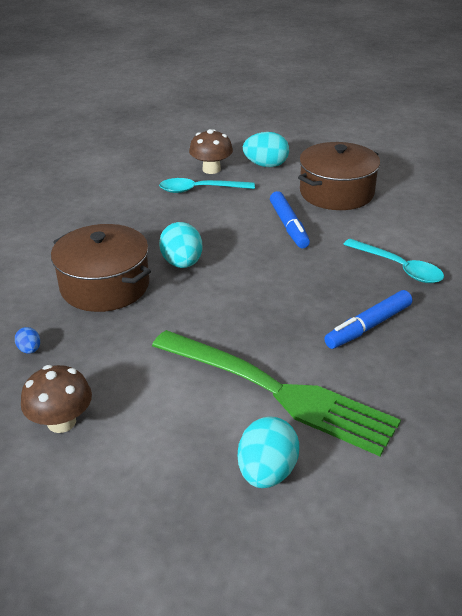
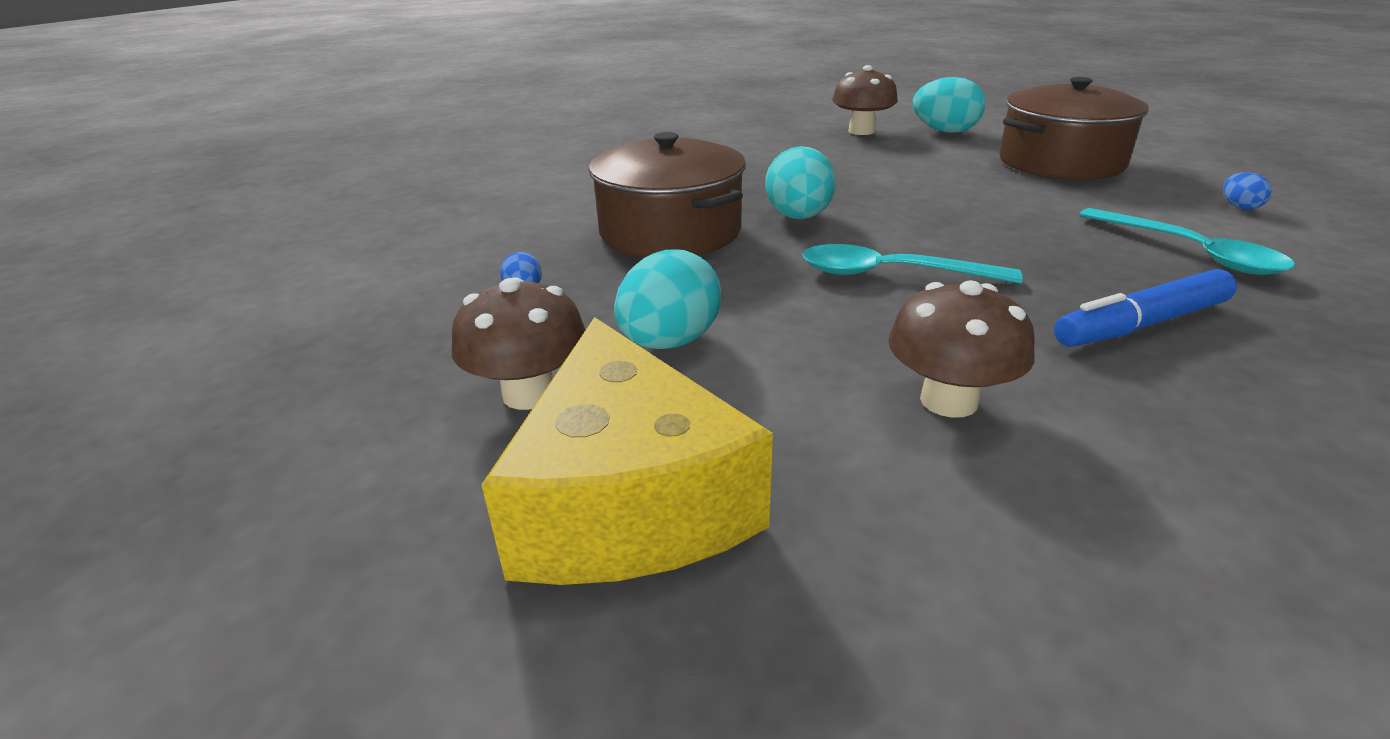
camera: 15 degrees right, 5 degrees down
(133, 474) = (628, 500): none -> yellow cheese
(199, 190) = (841, 148): turquoise spoon -> turquoise spoon (890, 274)
(267, 472) = (922, 546): turquoise egg -> turquoise egg (669, 342)
(275, 391) = (949, 400): green fork -> brown mushroom
(288, 226) = (979, 191): blue marker -> none
(430, 225) = (1239, 207): none -> blue egg

